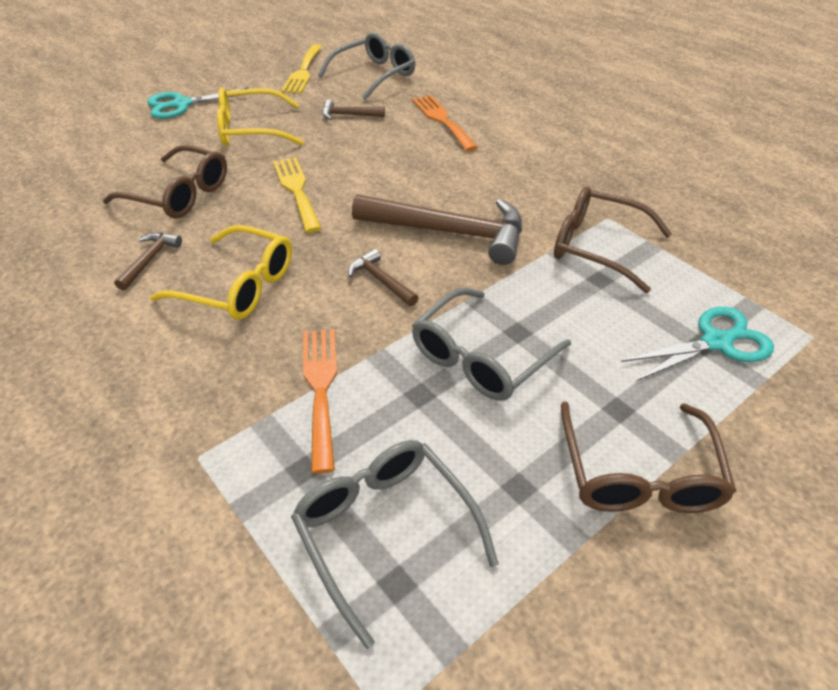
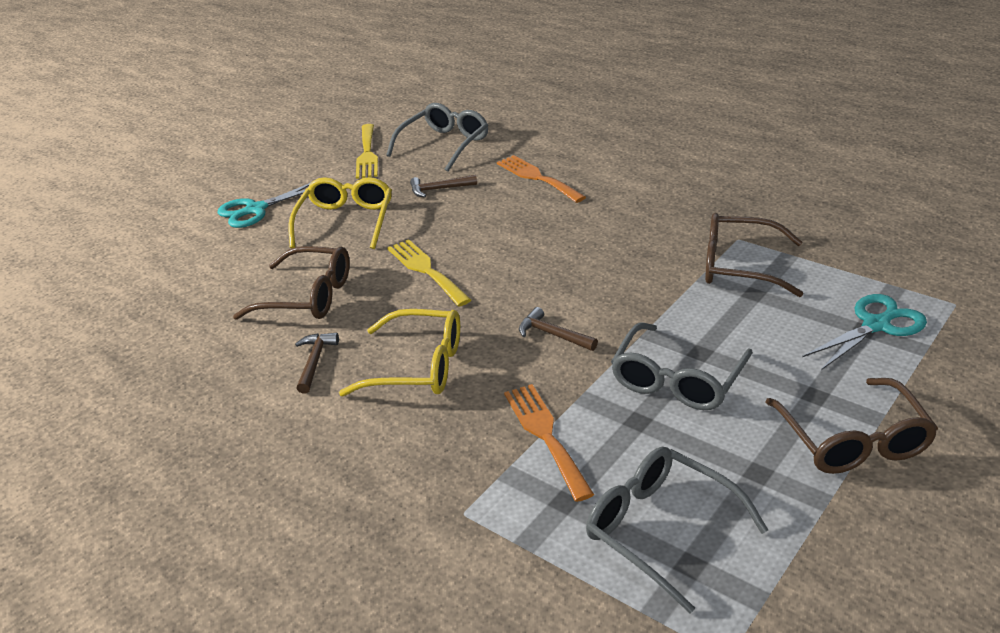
camera: 10 degrees left, 10 degrees down
(251, 130) = (346, 221): yellow glasses -> yellow glasses turned 120 degrees clockwise
(449, 232) = (596, 280): brown hammer -> none

